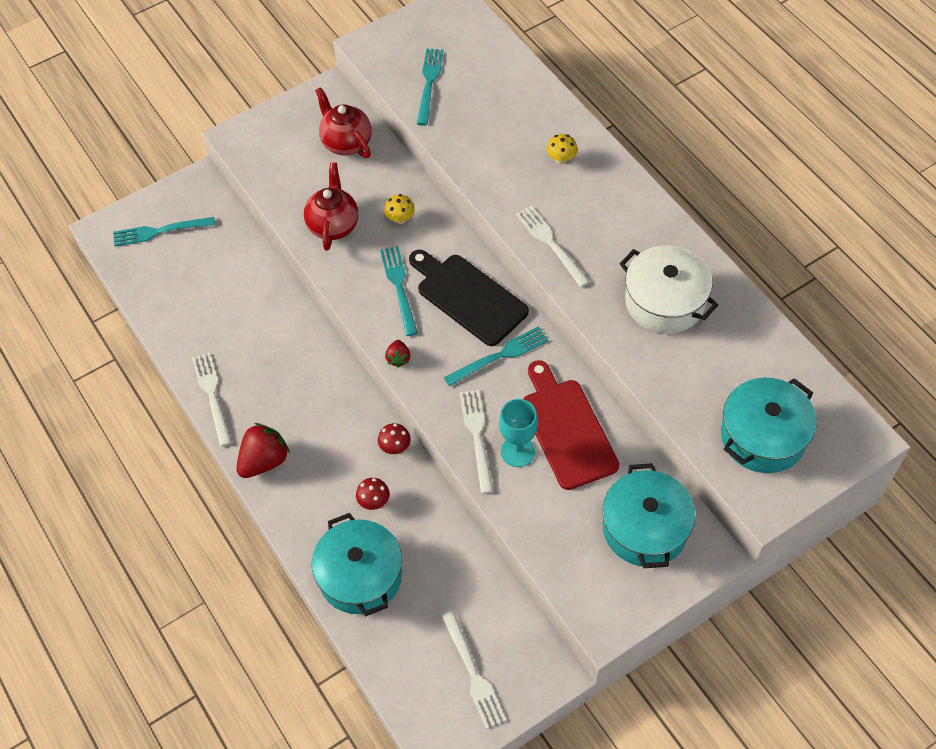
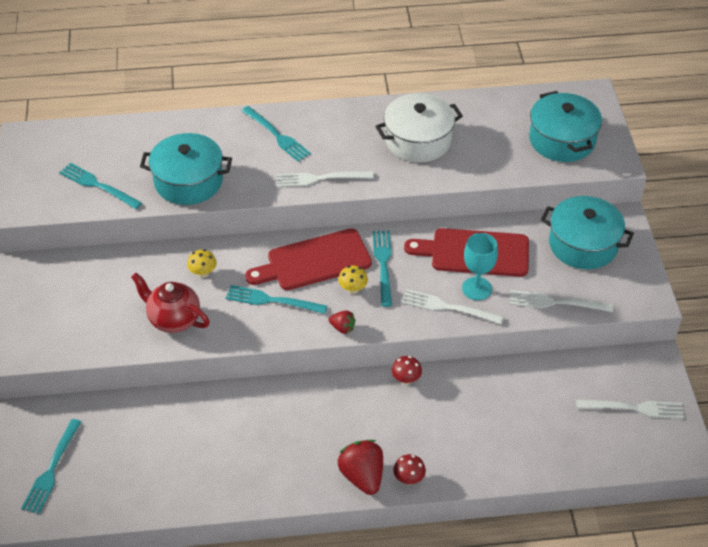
camera: 65 degrees left, 10 degrees down
(212, 395) = (268, 492): white fork -> white fork (555, 302)
(346, 143) = (91, 278): red teapot -> none
(360, 576) = (512, 449): turquoise pot -> turquoise pot (188, 181)
(374, 501) = (448, 413): red mushroom -> red mushroom (409, 479)
(468, 297) = (314, 261): black cutting board -> red cutting board
(561, 159) = (244, 140): yellow mushroom -> yellow mushroom (353, 289)
(586, 181) = (277, 136): none -> turquoise fork

